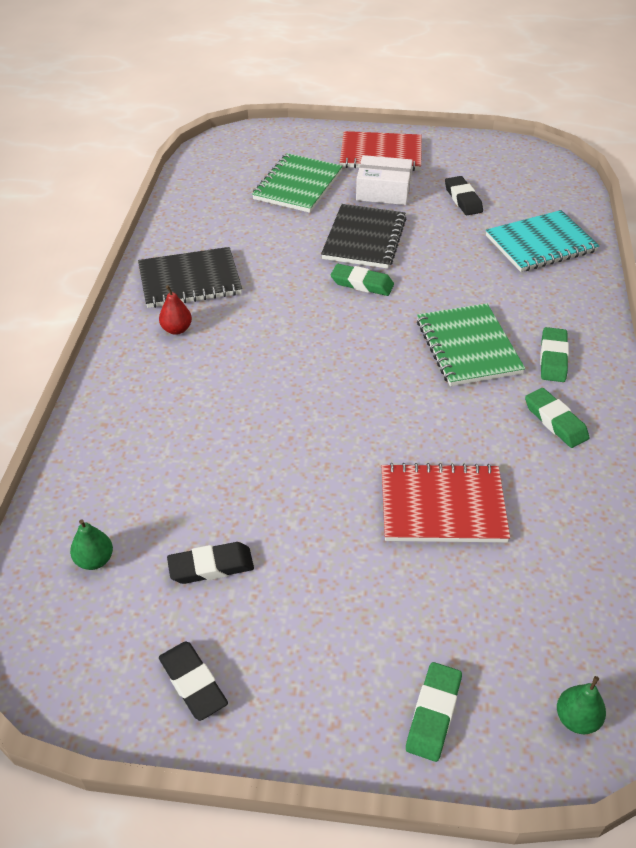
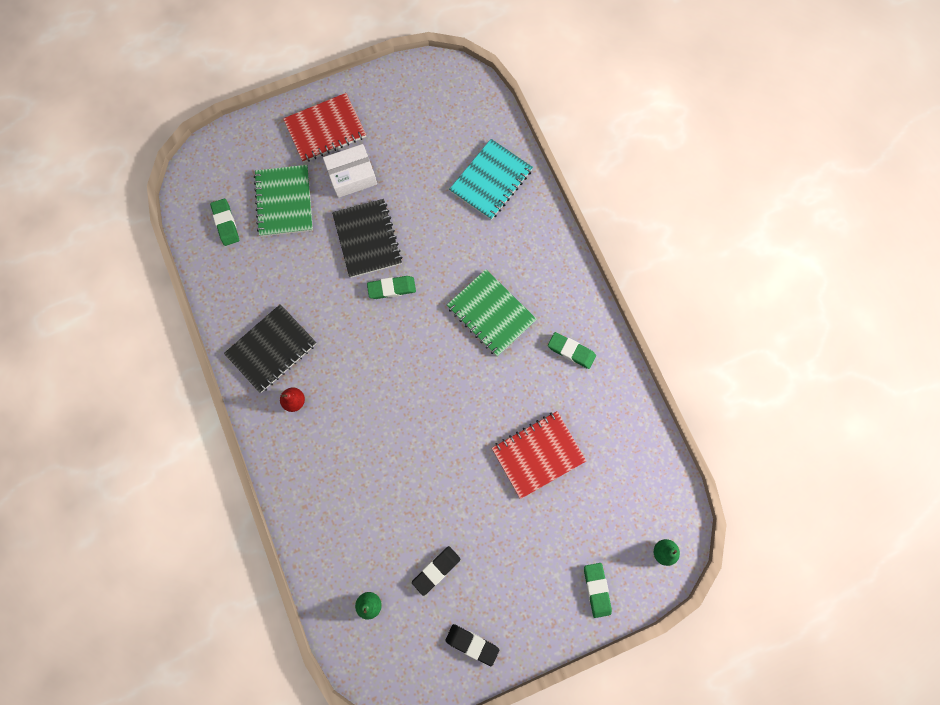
camera: 30 degrees left, 30 degrees up
(463, 199) = (414, 156): black eraser -> none
(553, 358) = (547, 295): green eraser -> green eraser (226, 223)

